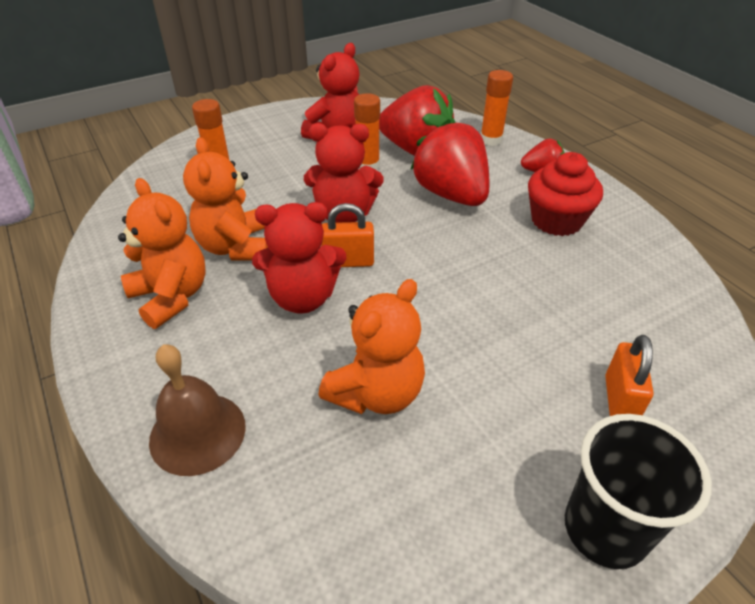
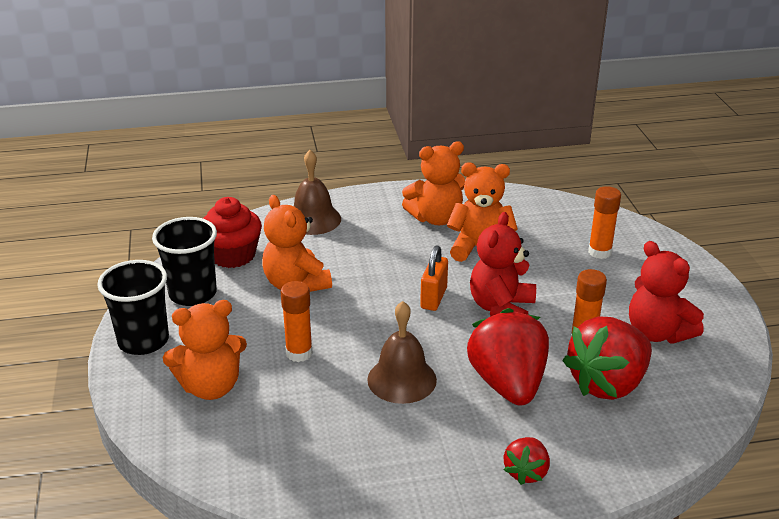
camera: 110 degrees right, 10 degrees down
(303, 297) = (403, 270): red teddy bear -> none
(451, 194) = (508, 384): red strawberry -> red strawberry turned 90 degrees counterclockwise
(463, 517) = (193, 294): none -> black cup
(491, 140) = (617, 455): orange glue stick -> orange glue stick (299, 353)
(491, 254) = (402, 379): none -> brown bell
(556, 220) = (429, 444): red cupcake -> red cupcake (233, 255)
(619, 401) = (211, 387): orange padlock -> orange teddy bear

